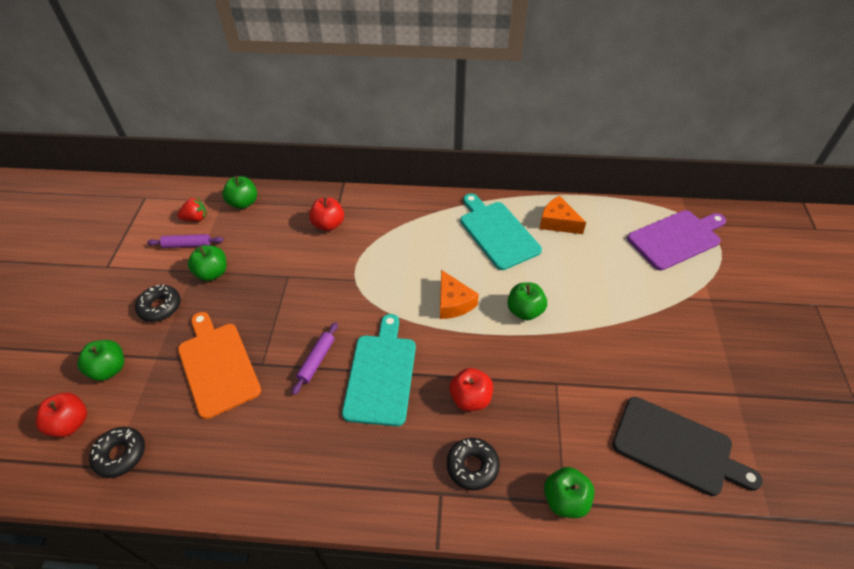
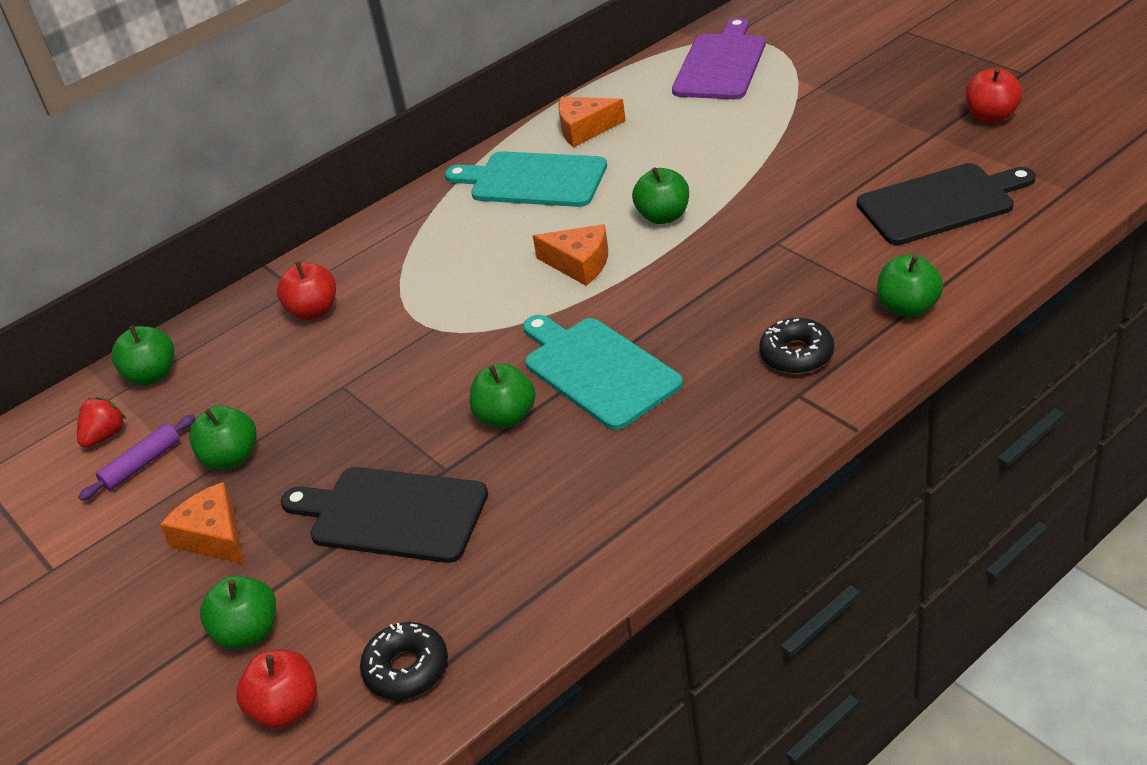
camera: 40 degrees left, 10 degrees down
(160, 307) = (214, 536): black donut -> orange cheese
(217, 366) = (392, 514): orange cutting board -> black cutting board
(316, 360) = (506, 417): purple rolling pin -> green apple
(470, 398) = (717, 314): red apple -> red apple (991, 116)

